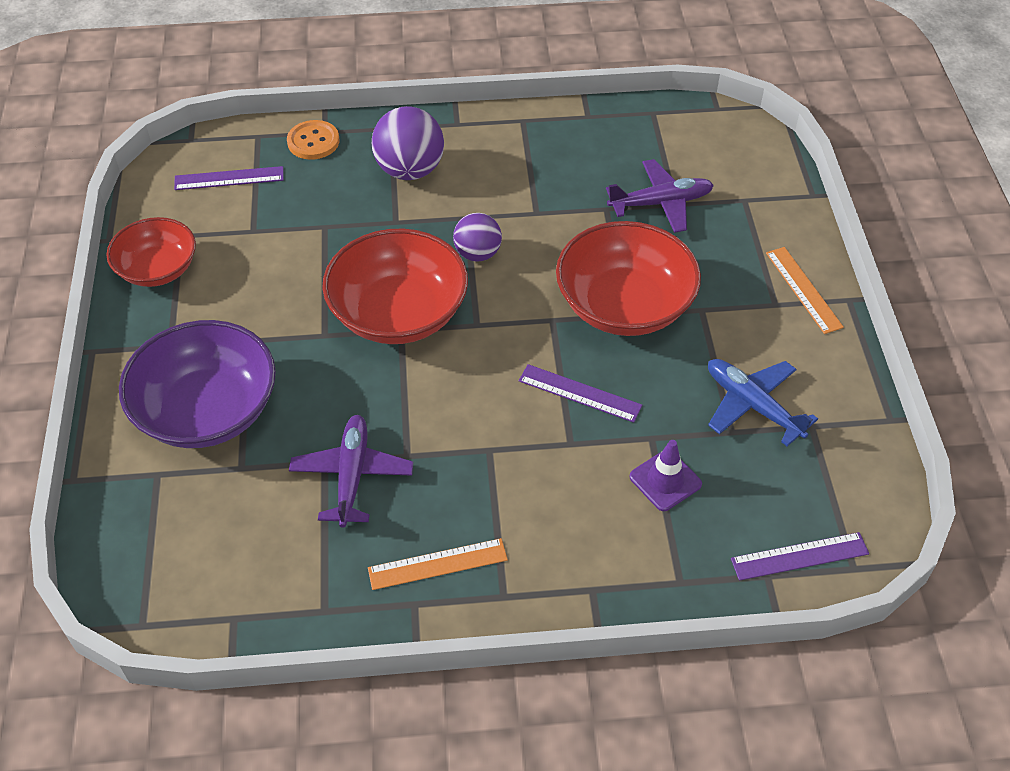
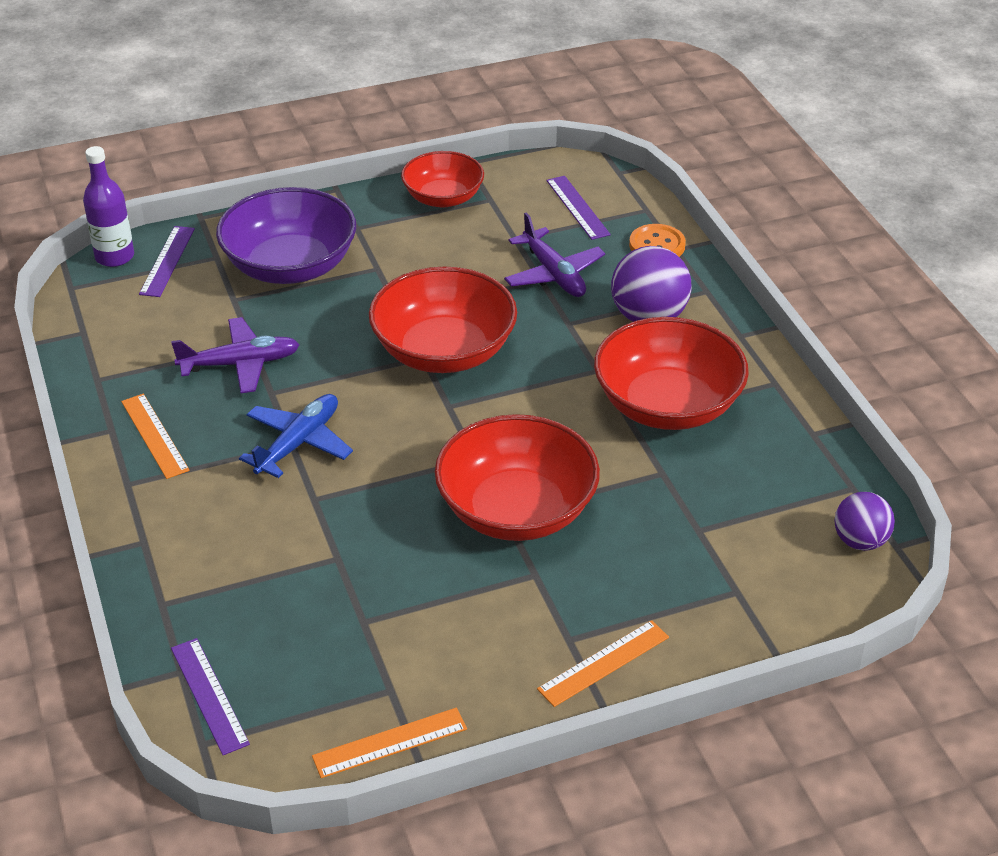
camera: 75 degrees right, 10 degrees down
(104, 573) = (114, 257): none -> purple bottle
(477, 253) = (547, 388): purple ball -> purple ball (860, 541)
(526, 186) = (667, 405): none -> red bowl
(579, 393) = (381, 495): purple ruler -> purple ruler (167, 261)
(661, 203) = (693, 517): purple plane -> purple plane (554, 274)
(665, 480) = (284, 576): purple traffic cone -> none
(752, 405) = (405, 634): blue plane -> blue plane (298, 443)
(867, 435) = (390, 743): none -> orange ruler

